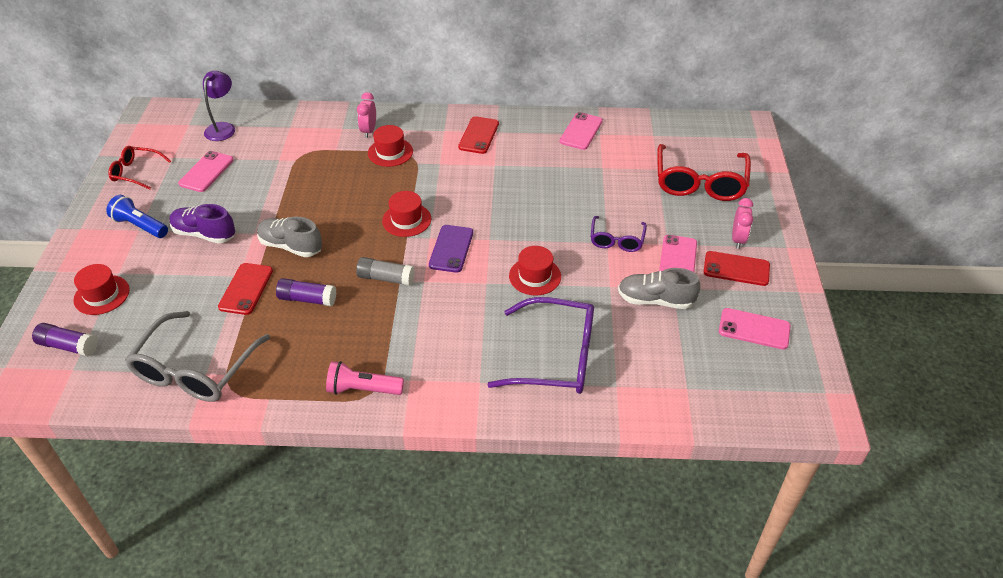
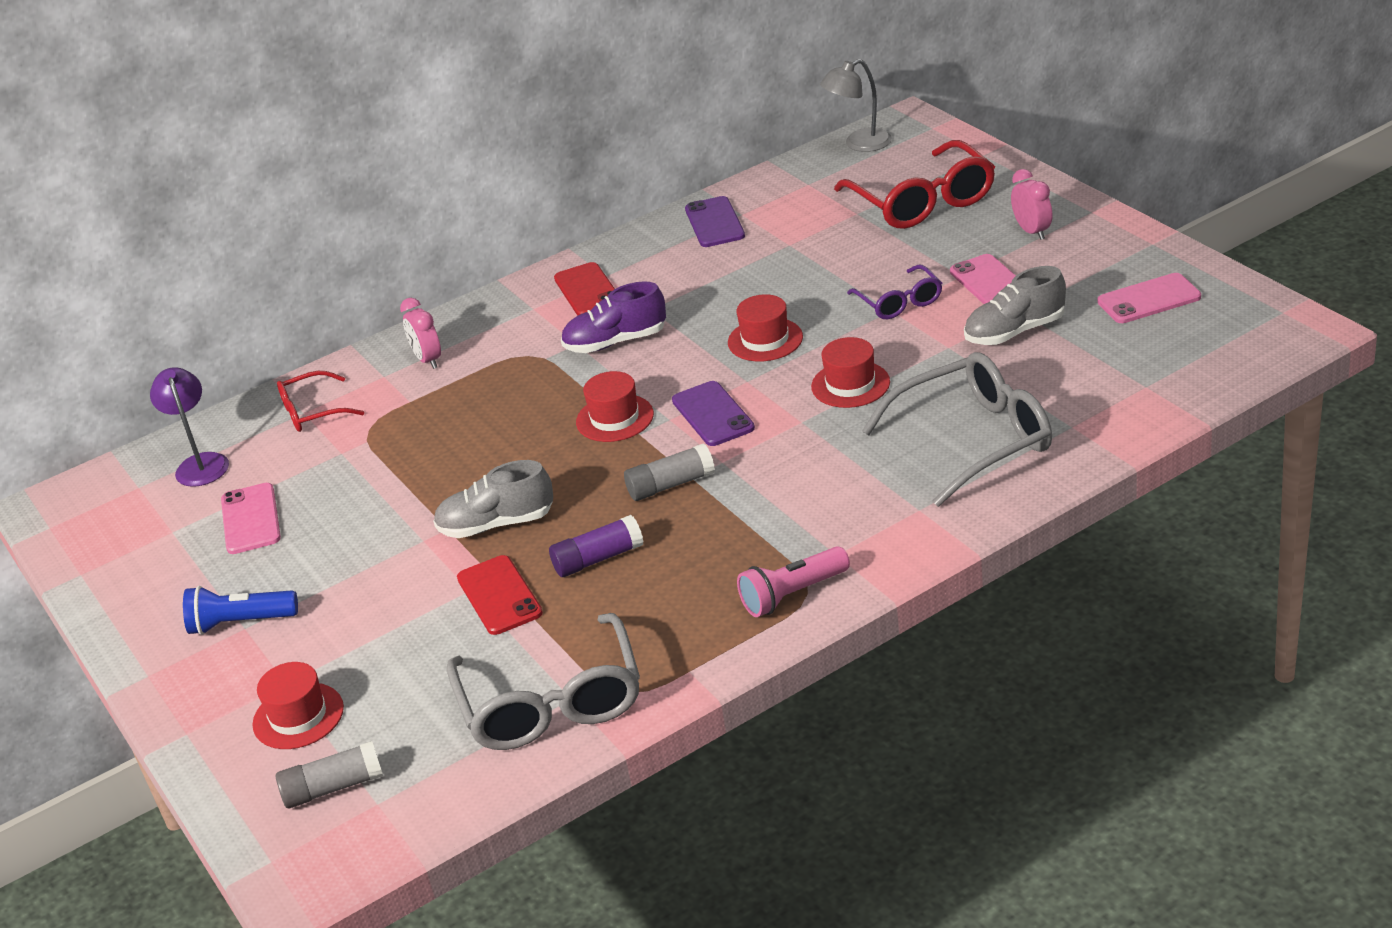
camera: 30 degrees left, 10 degrees down
(68, 346) = (333, 787): purple glue stick -> grey glue stick
(136, 172) = (138, 576): red glasses -> red glasses (312, 412)
(204, 234) = (352, 579): purple shoe -> purple shoe (615, 342)
(390, 152) = (492, 366): red hat -> red hat (765, 340)
(556, 357) = (974, 440): purple glasses -> grey glasses
(581, 131) = (714, 223): pink phone -> purple phone
(706, 125) = (859, 144): none -> grey lamp
(736, 269) = (1064, 258): red phone -> none

